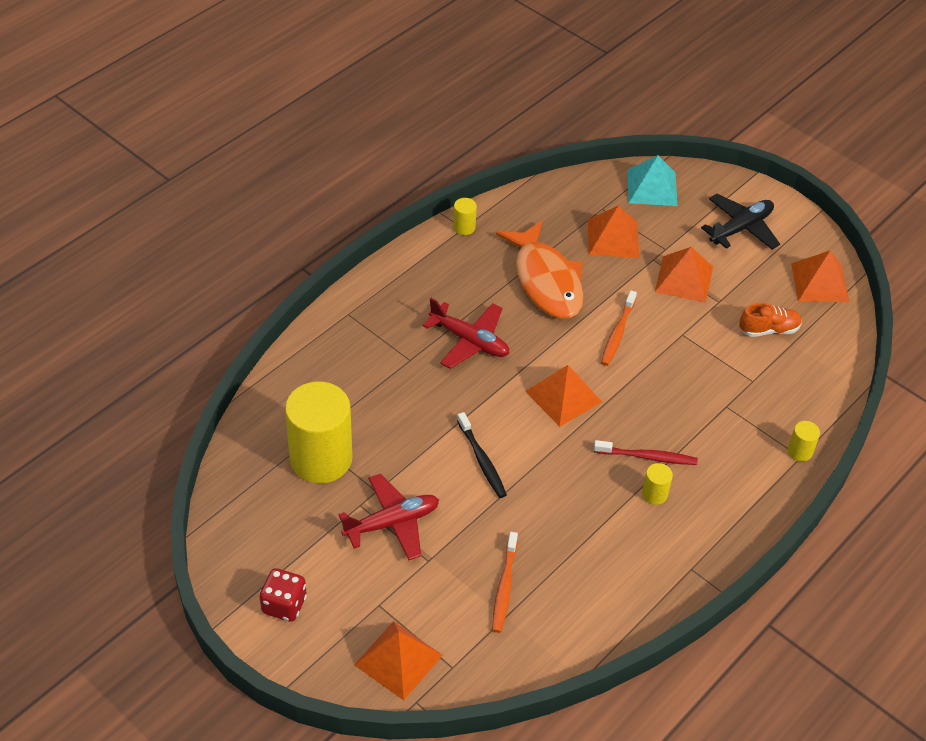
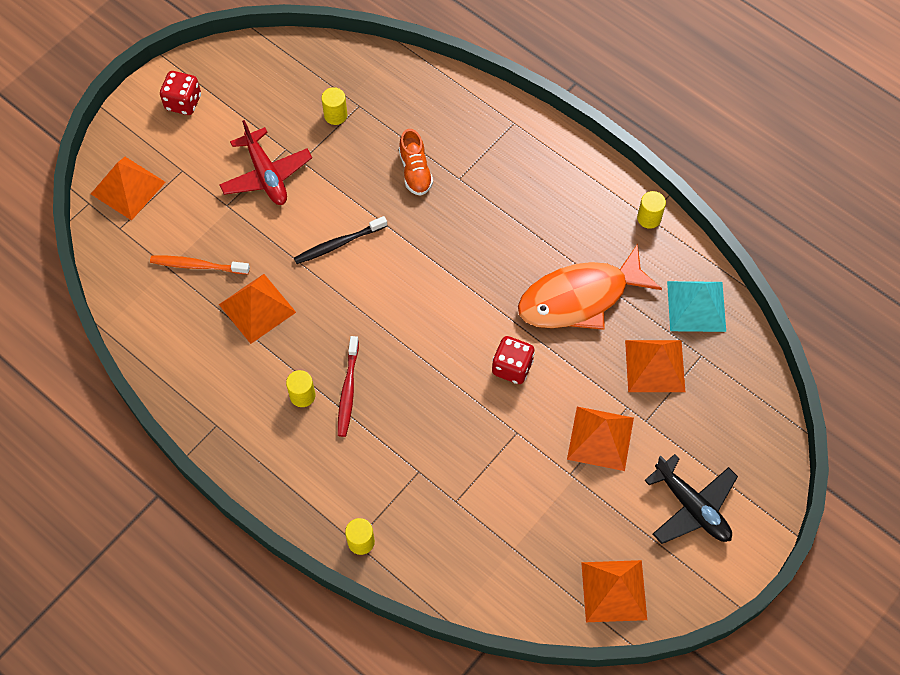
camera: 90 degrees right, 15 degrees up
(321, 459) = (335, 115): yellow cylinder -> yellow cylinder, size x0.41
(469, 341) = (488, 228): red plane -> none
(563, 396) = (421, 314): orange pyramid -> orange pyramid (257, 308)
(618, 333) = (512, 367): orange toothbrush -> red dice
(652, 187) = (746, 410): turquoise pyramid -> turquoise pyramid (696, 306)
(769, 329) = (532, 525): orange shoe -> orange shoe (415, 171)

